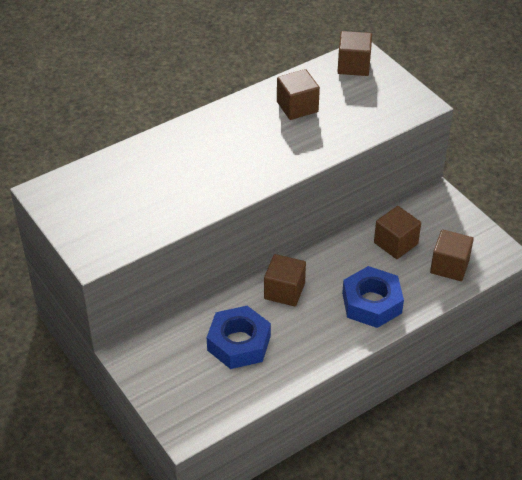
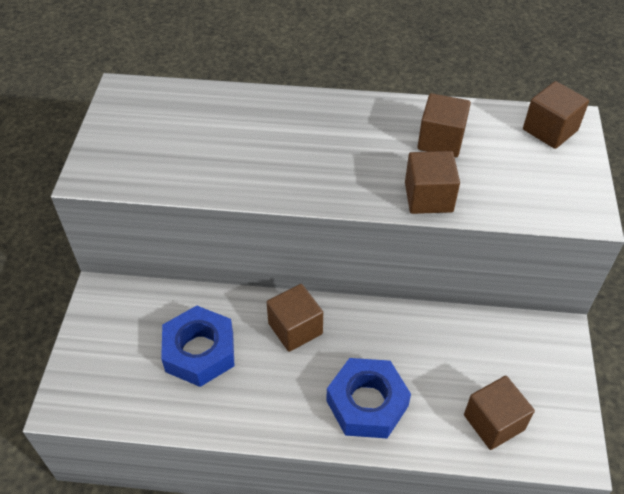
camera: 40 degrees right, 5 degrees up
(395, 243) = (458, 355): brown cube -> brown cube (428, 197)

